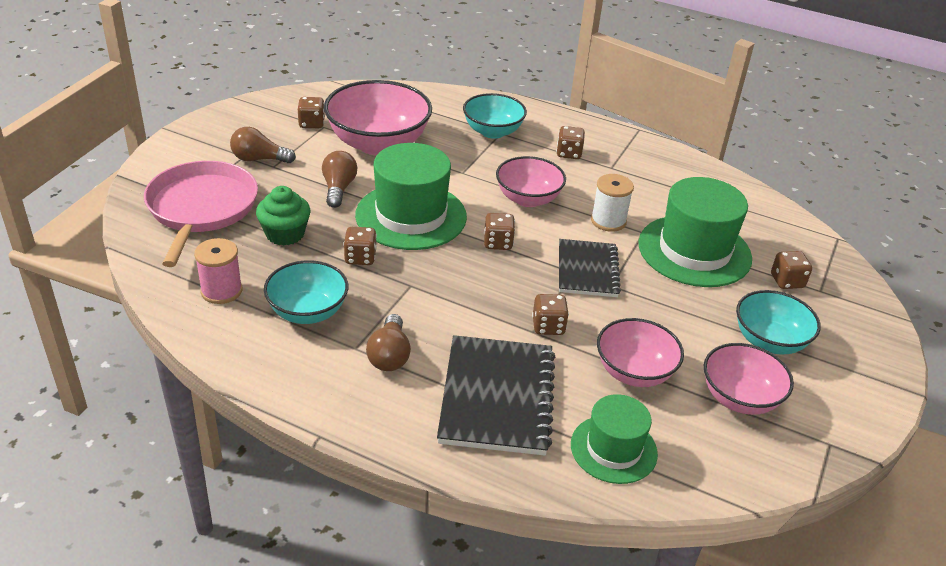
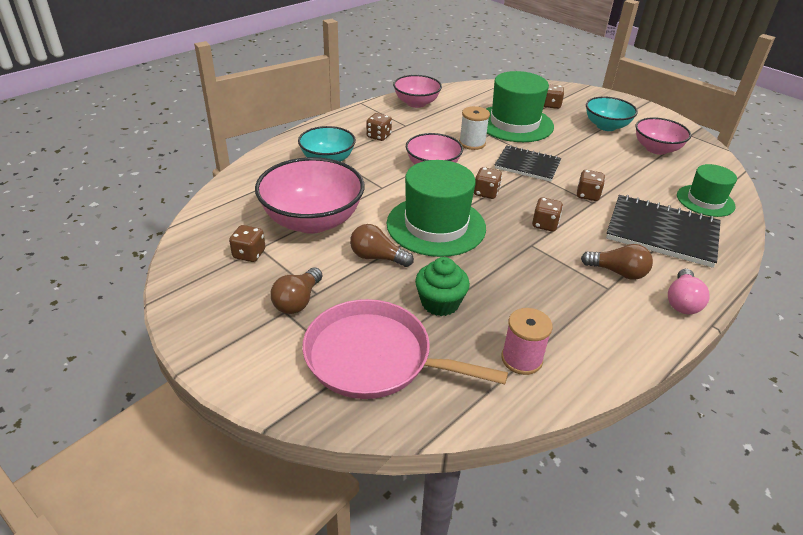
camera: 70 degrees left, 0 degrees up
(308, 312) = (560, 307): turquoise bowl -> none
(355, 411) = (682, 301): none -> pink light bulb
(360, 258) = (489, 264): brown dice -> brown dice (545, 224)
(634, 372) = (634, 176): pink bowl -> pink bowl (416, 103)

